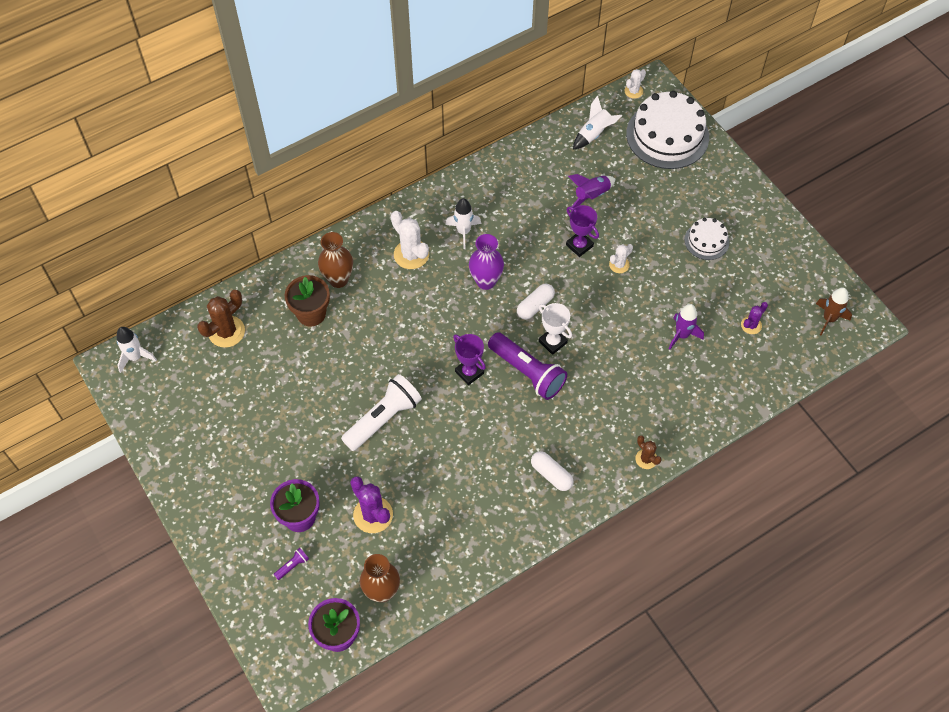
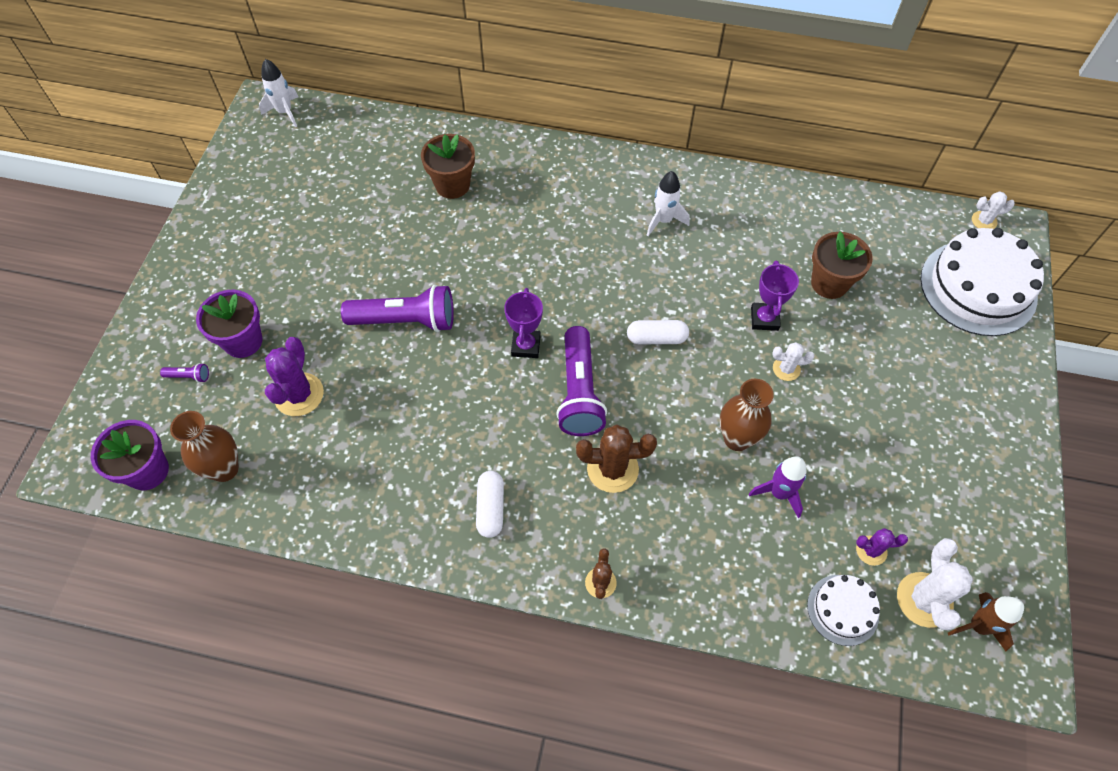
camera: 45 degrees right, 0 degrees up
(226, 331) = (371, 146): brown cactus -> brown cactus (612, 469)
(338, 279) = (507, 175): brown vase -> brown vase (737, 438)
(383, 418) = (406, 321): white flashlight -> purple flashlight
(411, 254) = (593, 203): white cactus -> white cactus (924, 600)
(486, 281) = (634, 279): purple vase -> none
(552, 342) = (635, 385): white trophy -> none
(591, 196) = (829, 283): purple rocket -> brown flower pot
(594, 134) = (895, 230): white rocket -> none
(706, 241) = (912, 422): white cake -> white cake (843, 609)

